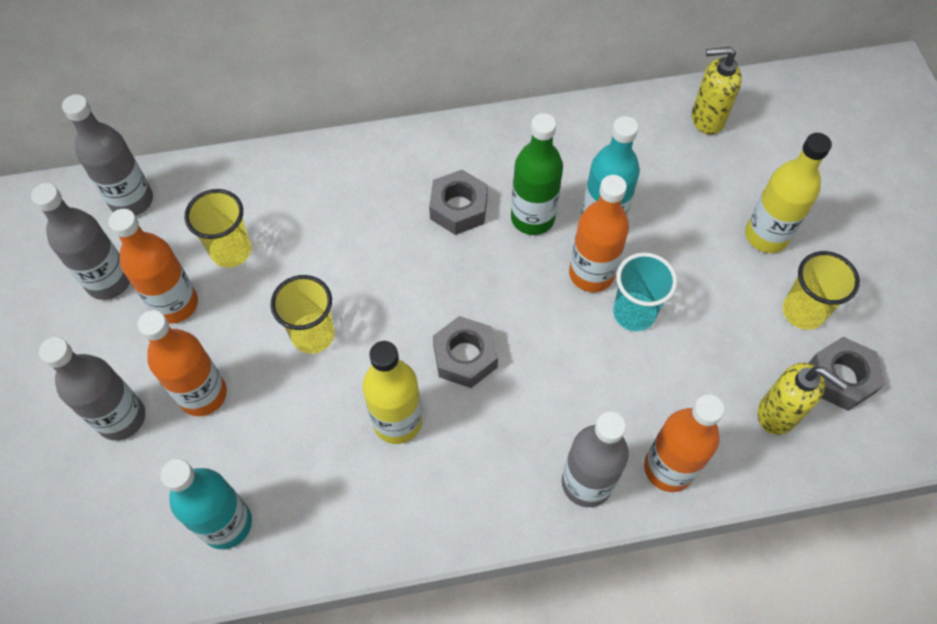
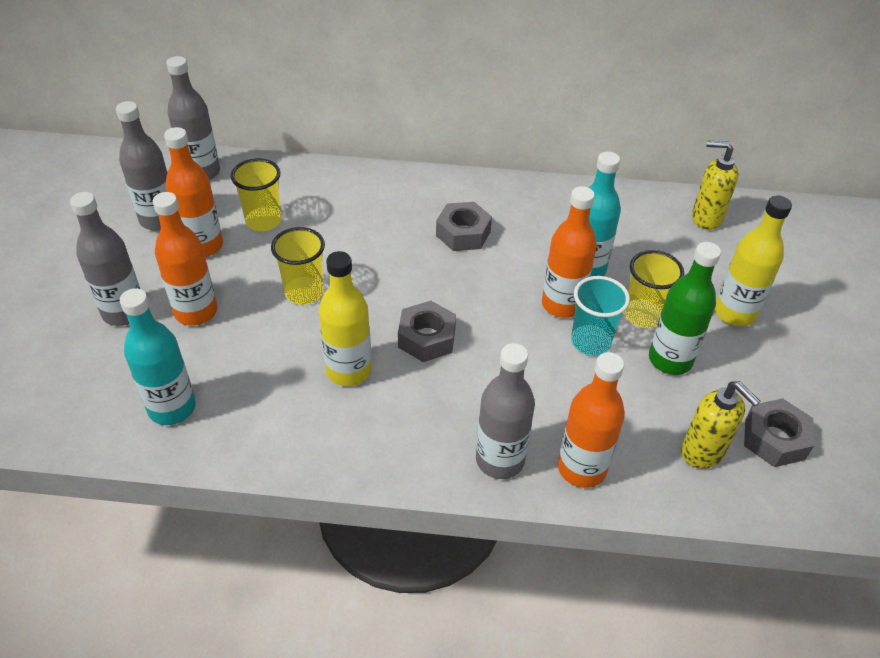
camera: 15 degrees right, 15 degrees down
(532, 218) = (524, 254): green bottle -> green bottle (670, 360)
(803, 311) = (752, 378): yellow cup -> yellow cup (643, 315)

